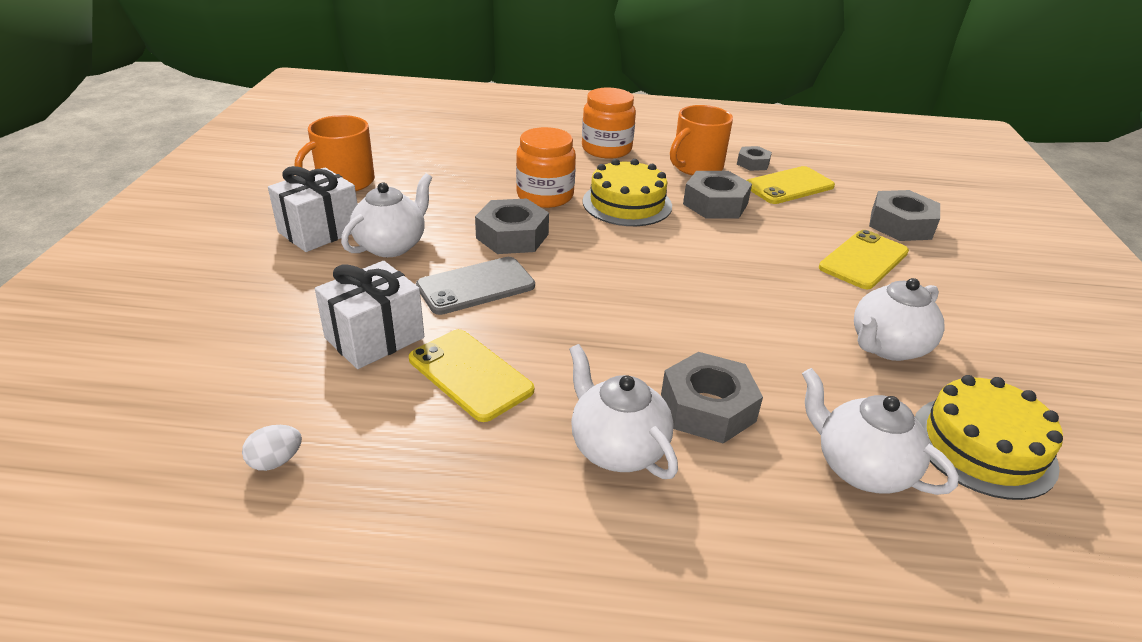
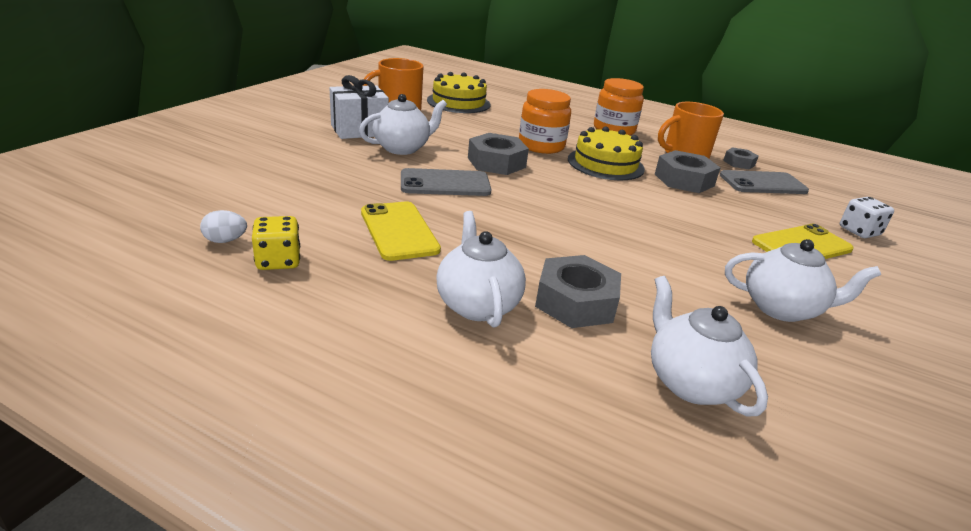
camera: 20 degrees right, 5 degrees down
(362, 468) = (278, 261): none -> yellow dice
(374, 338) = (348, 194): white gift -> none
(789, 186) = (763, 183): yellow phone -> grey phone
(887, 347) = (782, 308): white teapot -> white teapot turned 150 degrees counterclockwise
(901, 225) = (859, 231): grey nut -> white dice
(983, 446) = (834, 405): yellow cake -> yellow cake (458, 102)

